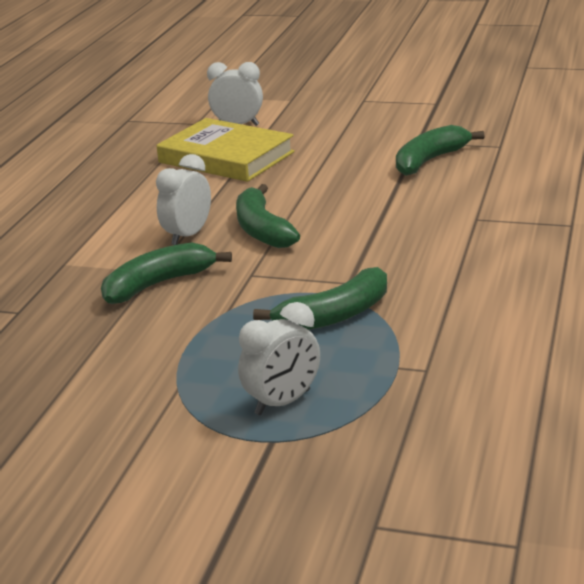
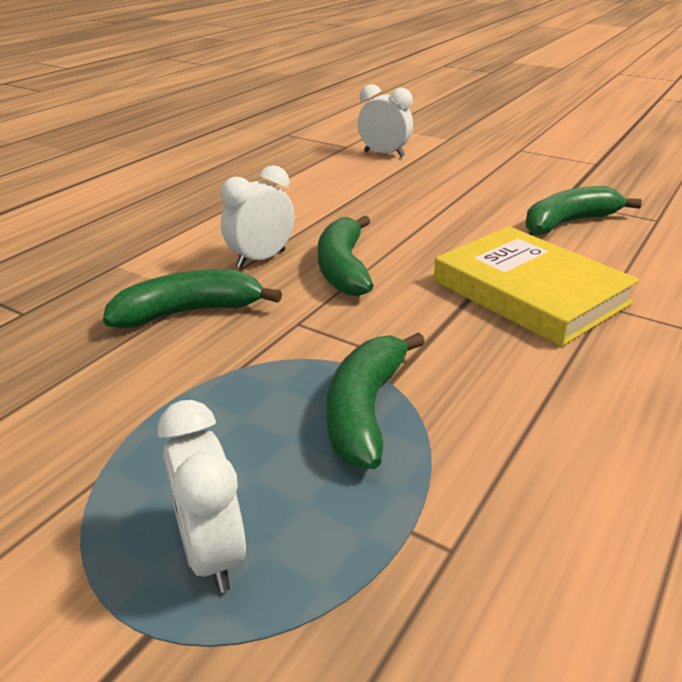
camera: 15 degrees right, 5 degrees up
(226, 157) = (354, 182): yellow book -> yellow book (529, 292)
(283, 402) = (212, 552): white clock -> white clock turned 90 degrees clockwise
(335, 315) = (365, 410): green banana -> green banana turned 120 degrees clockwise

